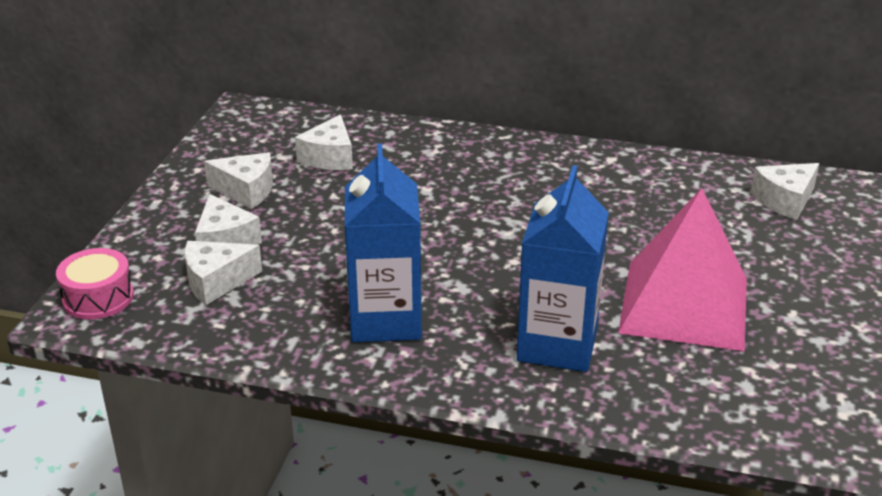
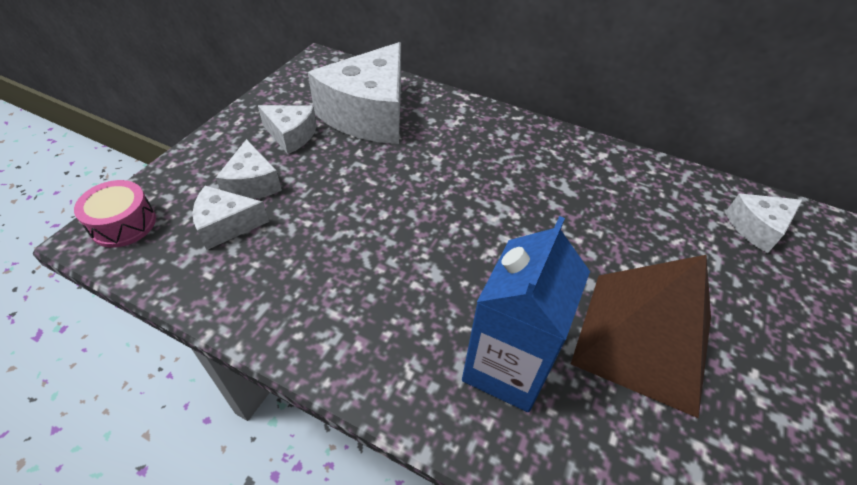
camera: 10 degrees right, 15 degrees up
(329, 157) = (369, 114): white cheese -> white cheese, size x2.01
(385, 320) = (354, 300): blue carton -> none
(684, 304) = (643, 339): pink pyramid -> brown pyramid

